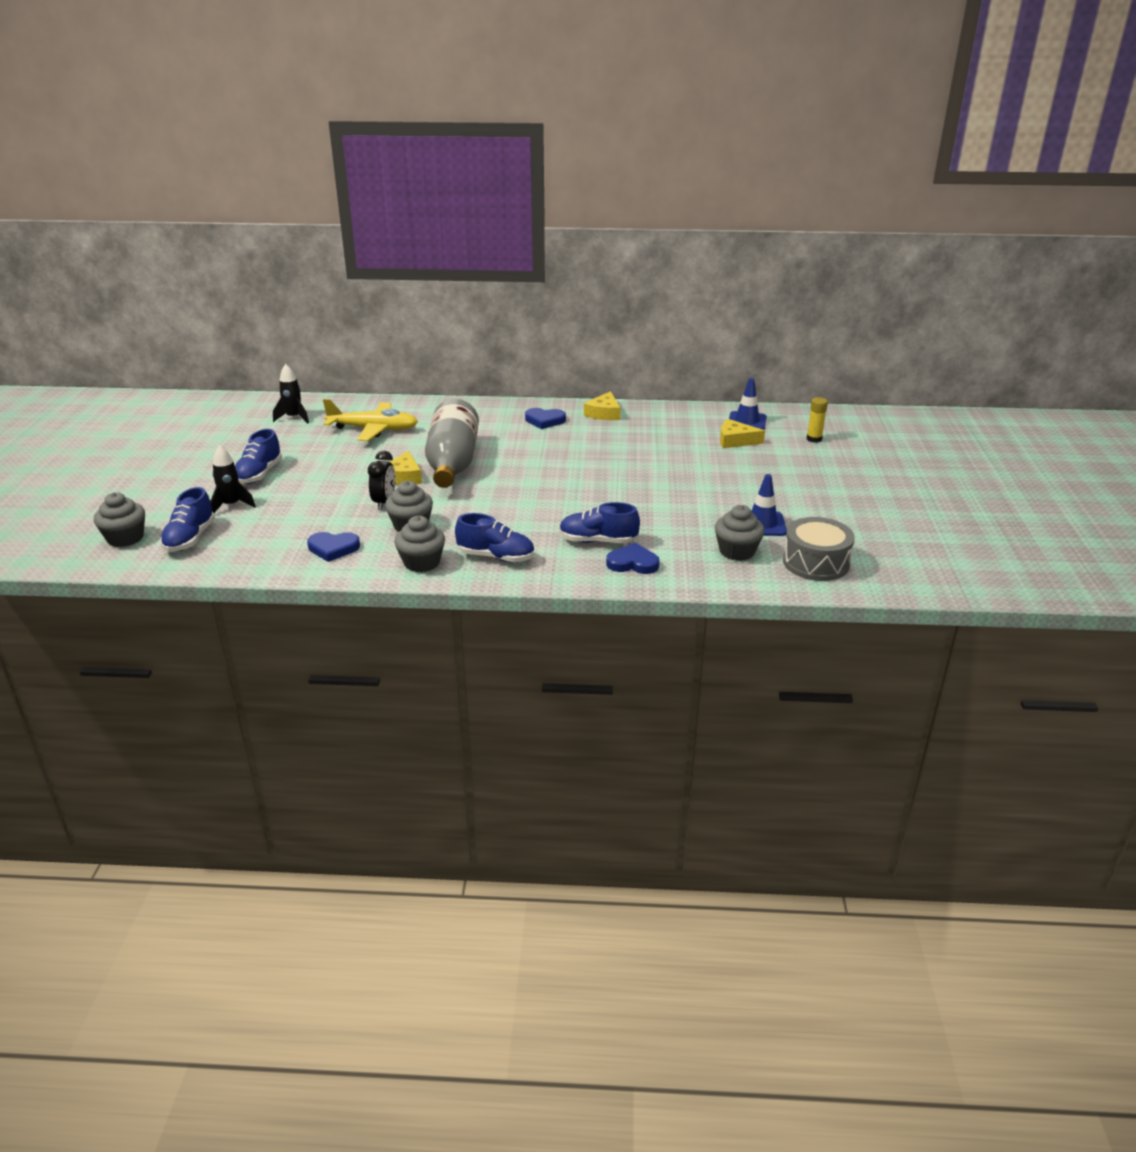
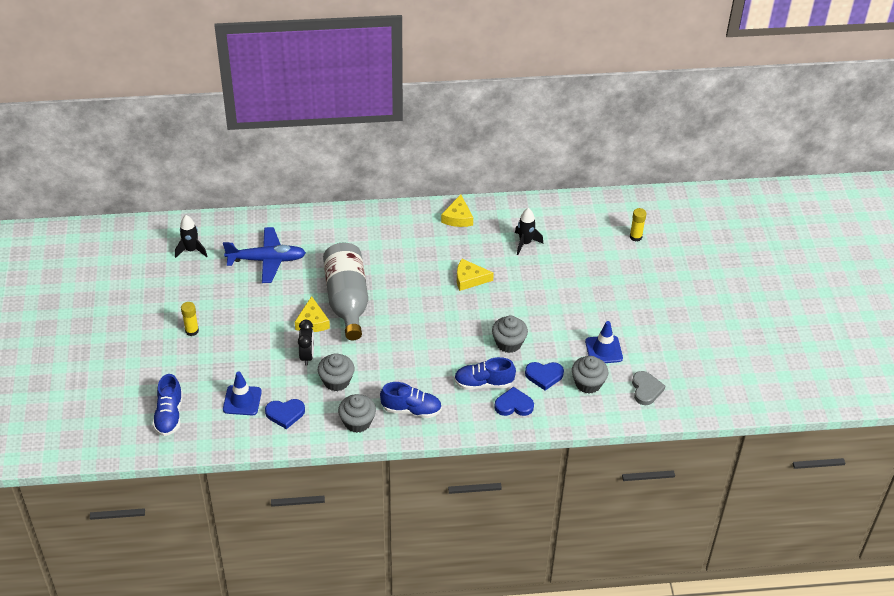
camera: 10 degrees left, 15 degrees up
(125, 538) = (117, 420): grey cupcake -> grey cupcake (508, 343)
(231, 505) = (185, 372): black rocket -> black rocket (525, 243)
(259, 474) = (192, 331): blue shoe -> yellow glue stick
(374, 429) = (267, 260): yellow plane -> blue plane
(544, 420) = (409, 233): blue heart -> blue heart (544, 376)
(735, 440) = (572, 245): yellow cheese -> yellow cheese (469, 279)
(747, 422) = (579, 218): blue traffic cone -> blue traffic cone (242, 400)
(816, 563) = (646, 389): grey drum -> grey heart

